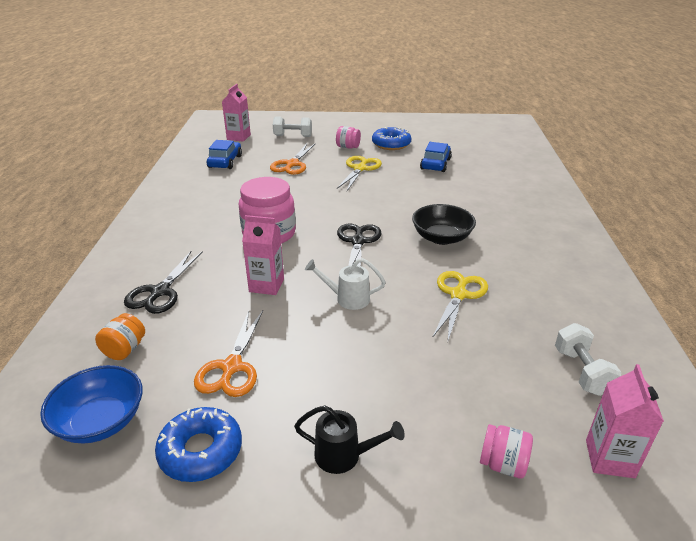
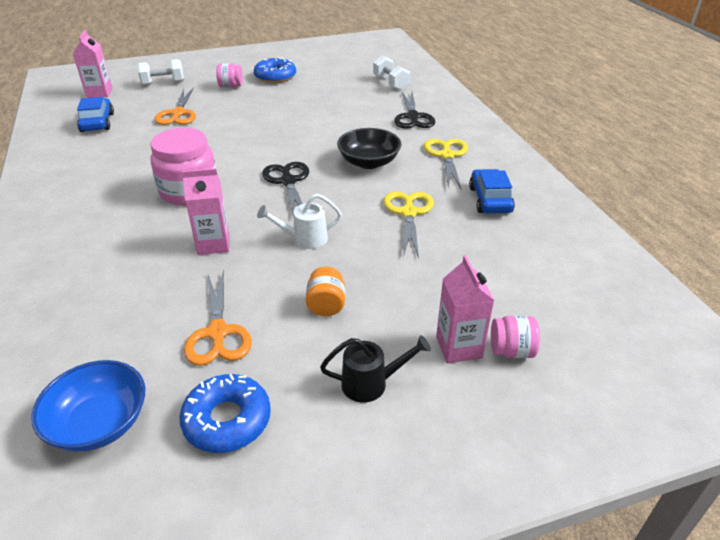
camera: 20 degrees left, 5 degrees up
(125, 349) = (87, 345): orange jar -> orange jar (326, 305)
(160, 292) = (95, 276): black scissors -> black scissors (413, 117)
(360, 169) = (255, 107): yellow scissors -> yellow scissors (447, 155)
(435, 164) = (330, 90): blue car -> blue car (490, 200)
(581, 372) = (542, 256): white dumbbell -> white dumbbell (390, 83)
(609, 458) = (592, 322): pink carton -> pink carton (459, 347)

